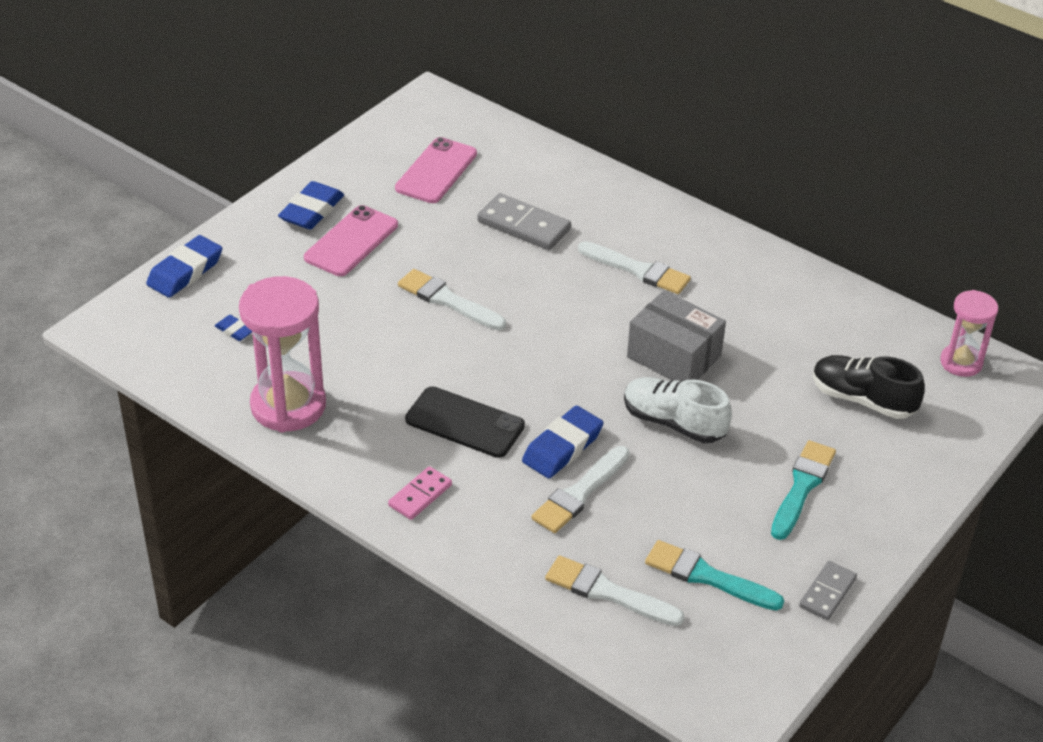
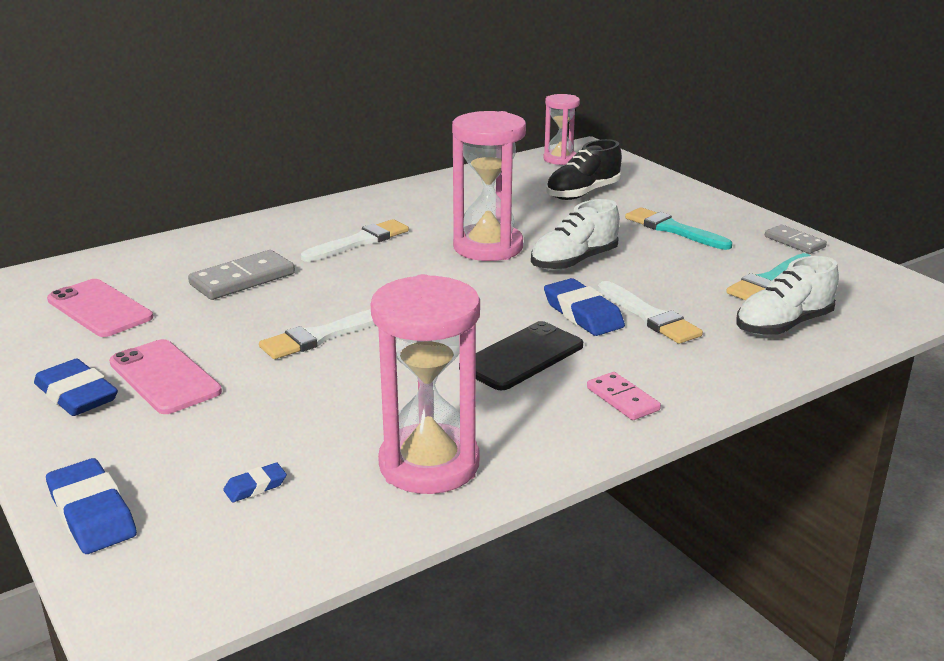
camera: 70 degrees left, 15 degrees down
(608, 592) = (783, 325): white brush -> white shoe
(674, 356) = (488, 247): grey box -> pink hourglass

